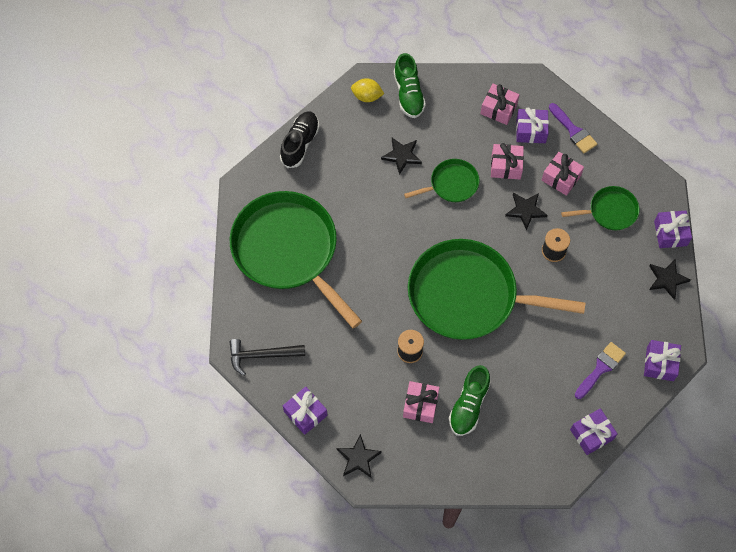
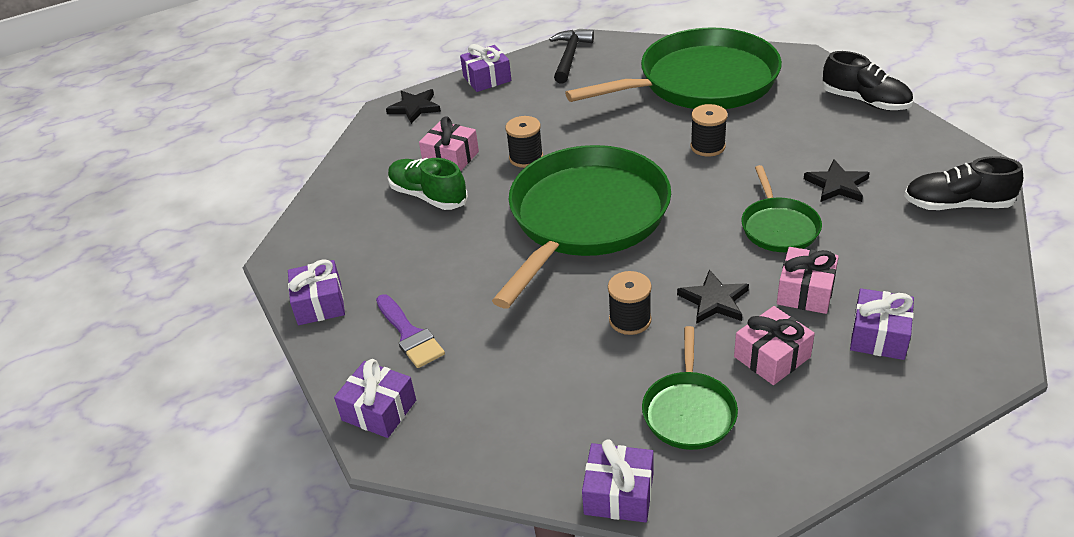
camera: 110 degrees right, 25 degrees down
(367, 96) = (950, 164): yellow lemon -> none
(373, 234) = (707, 146): none -> black spool
(408, 94) = (957, 205): green shoe -> black shoe
(498, 109) = (928, 302): pink gift -> none
(573, 131) = (876, 396): purple brush -> none
(667, 279) = (526, 462): black star -> none

